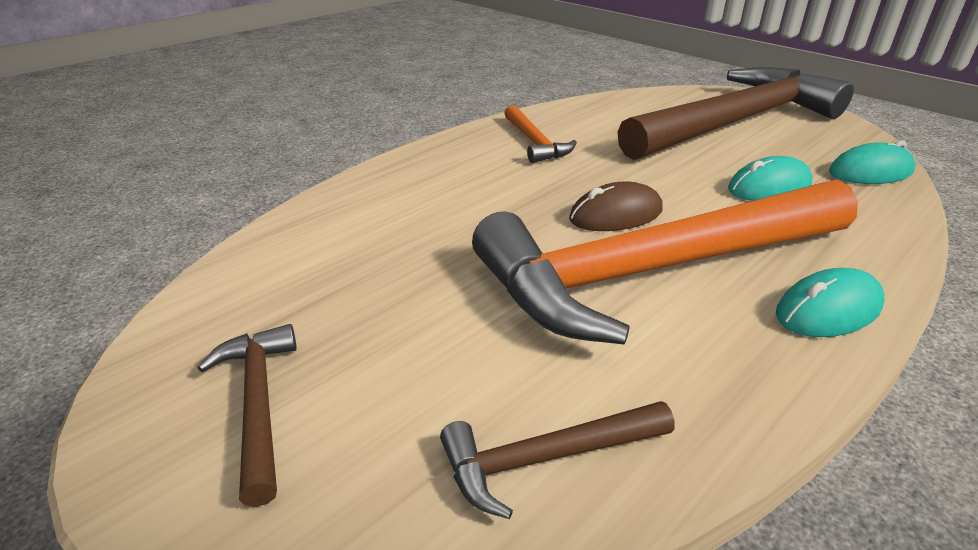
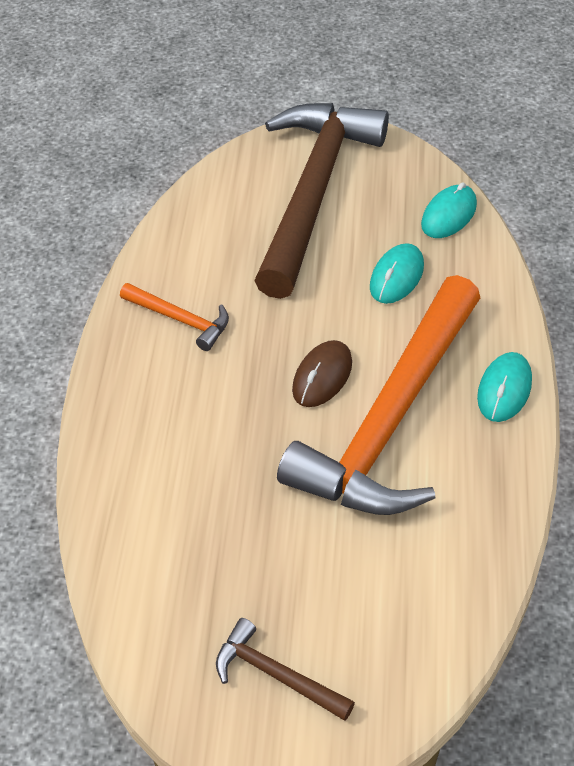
camera: 40 degrees left, 15 degrees up
(544, 458) = (446, 593): brown hammer -> none

